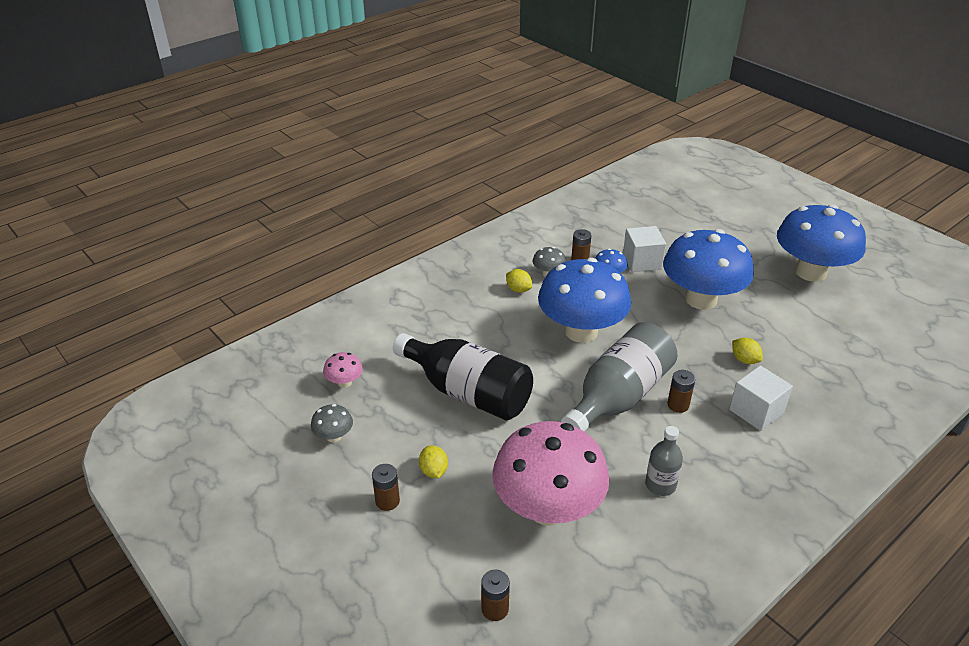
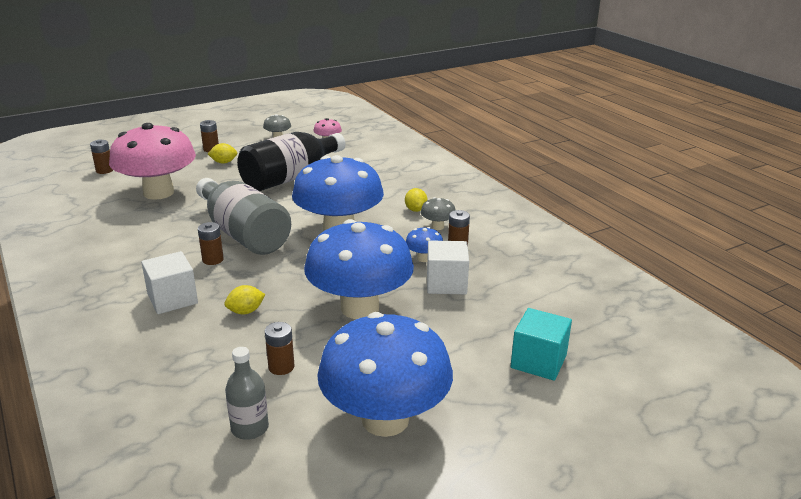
camera: 100 degrees right, 10 degrees down
(518, 289) = (415, 210): yellow lemon -> yellow lemon turned 60 degrees counterclockwise
(660, 485) = (138, 235): grey bottle -> grey bottle (250, 428)
(713, 220) = (538, 361): none -> turquoise cube
(796, 325) = (281, 367): none -> brown battery

